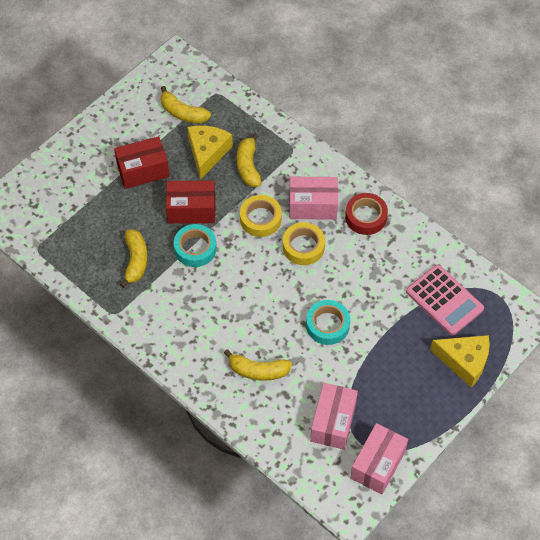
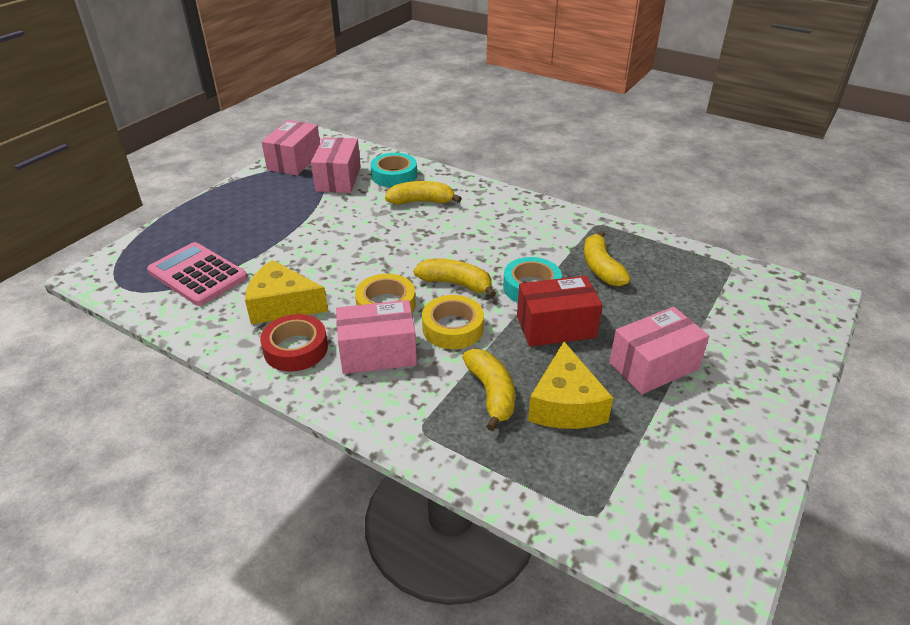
camera: 170 degrees right, 20 degrees down
(143, 170) = (653, 366): red box -> pink box
(183, 113) = (639, 466): yellow banana -> yellow banana (456, 284)
(327, 325) = (347, 240): turquoise tape -> turquoise tape (394, 175)
(464, 361) = (188, 229): yellow cheese -> yellow cheese (282, 305)

